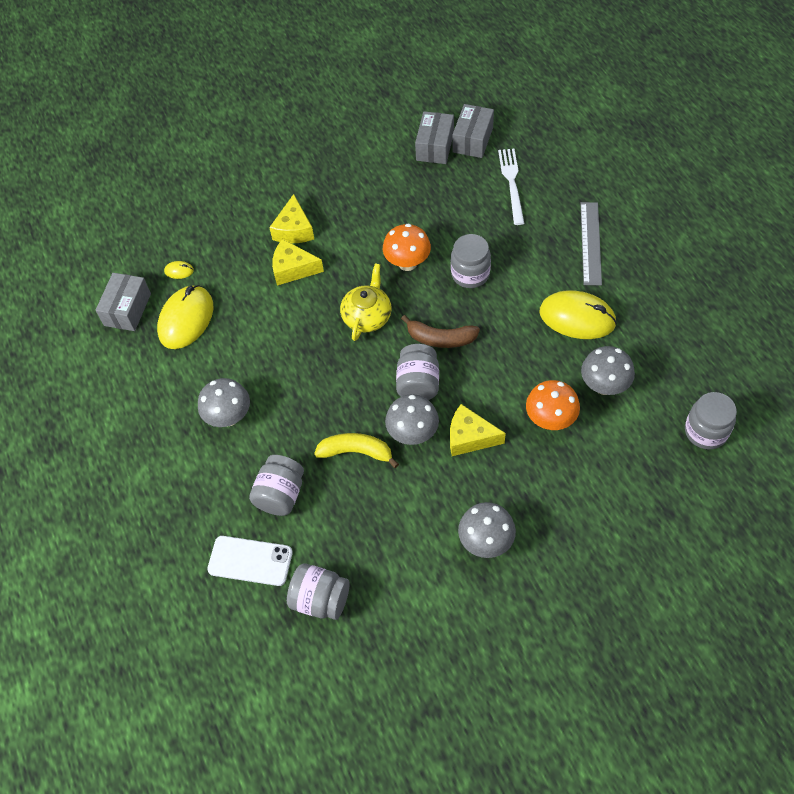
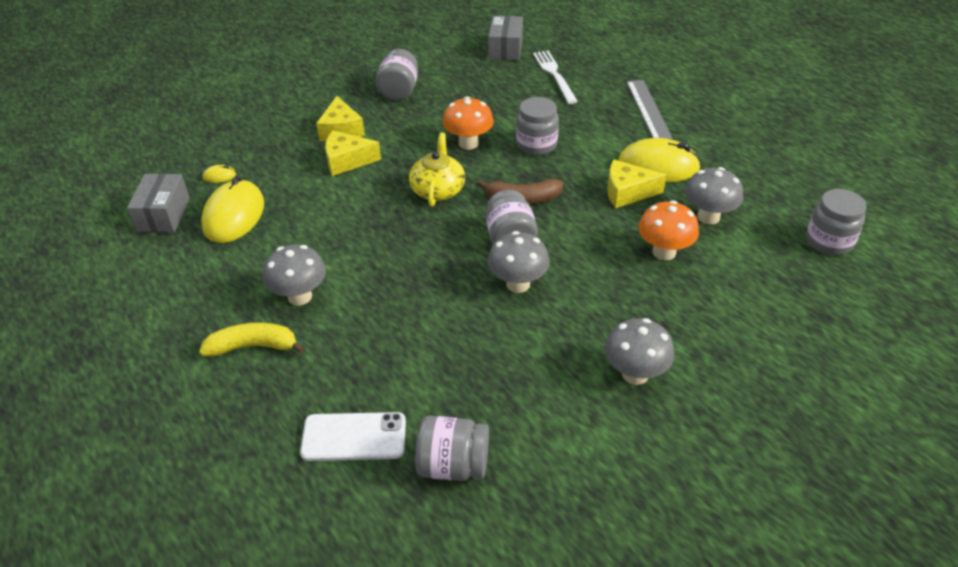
camera: 15 degrees left, 15 degrees down
(280, 494) = (377, 363): grey jar -> grey jar (399, 90)
(356, 452) = (458, 309): yellow banana -> yellow banana (253, 347)
(435, 146) = (470, 57): grey box -> none
(470, 437) = (582, 279): yellow cheese -> yellow cheese (627, 192)

